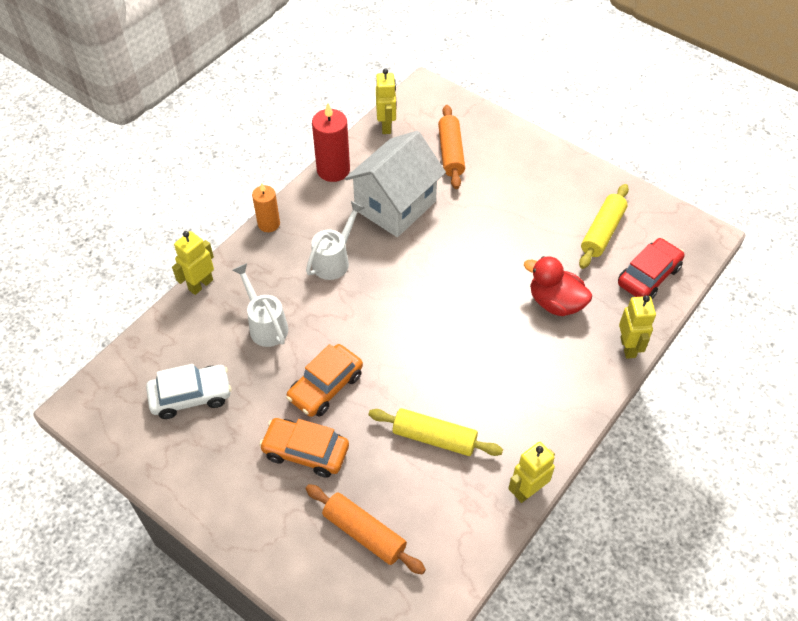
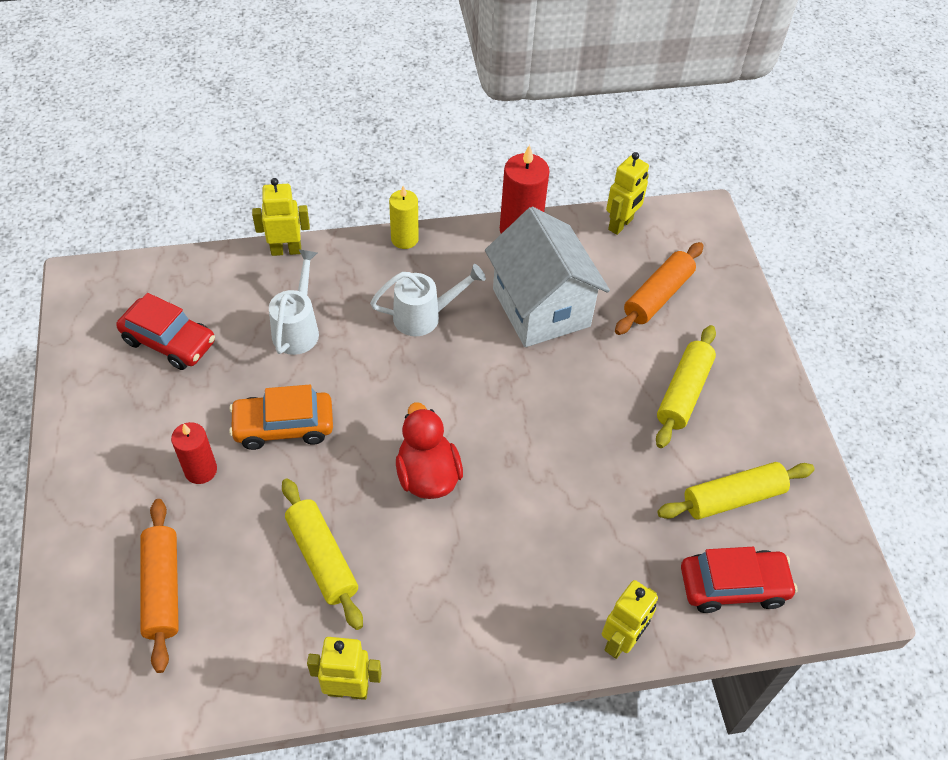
camera: 40 degrees right, 0 degrees up
(191, 396) = (169, 341): white car -> red car
(269, 224) = (404, 239): orange candle -> yellow candle
(305, 452) = (200, 470): orange car -> red candle
(395, 206) = (541, 307): white house -> white house turned 75 degrees clockwise
(521, 196) = (683, 392): none -> yellow rolling pin
(555, 303) = (594, 529): red duck -> red duck (427, 475)

